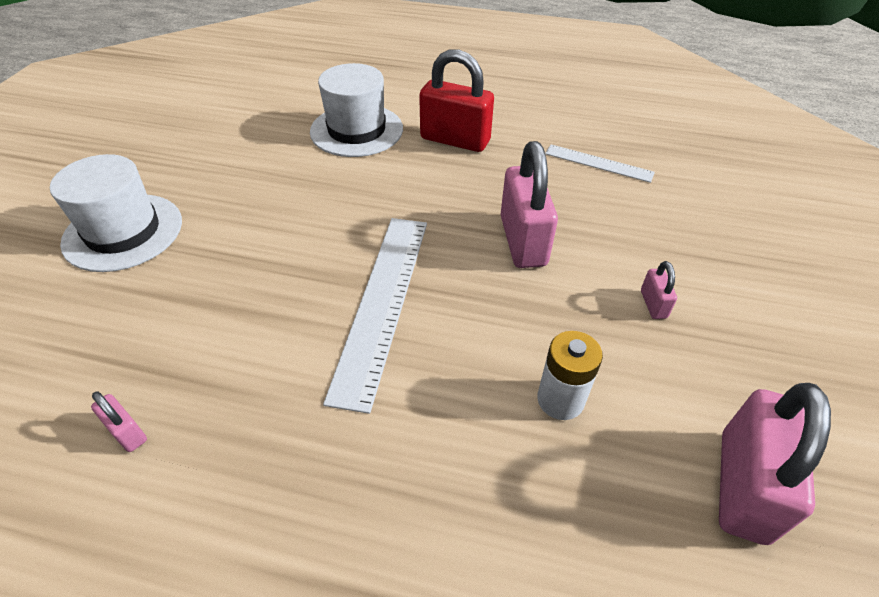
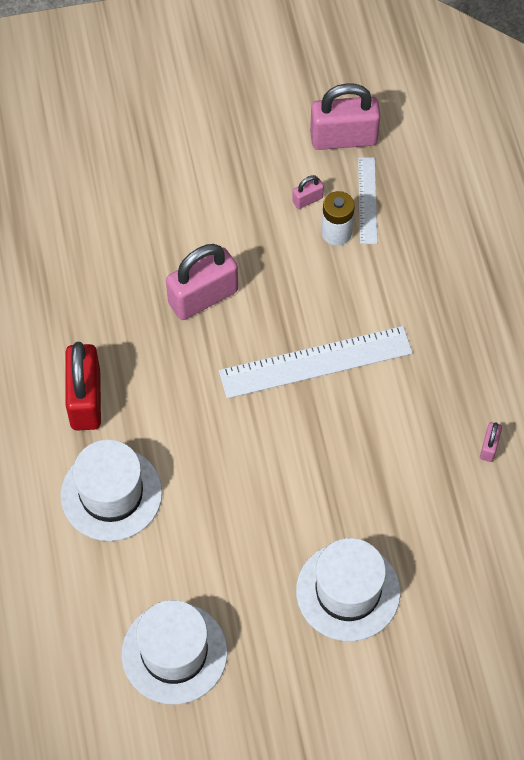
camera: 115 degrees left, 15 degrees up
(197, 124) = (174, 653): none -> white hat
(598, 163) = (67, 272): white ruler -> white ruler (367, 200)
(653, 304) = (227, 200): pink padlock -> pink padlock (307, 200)

